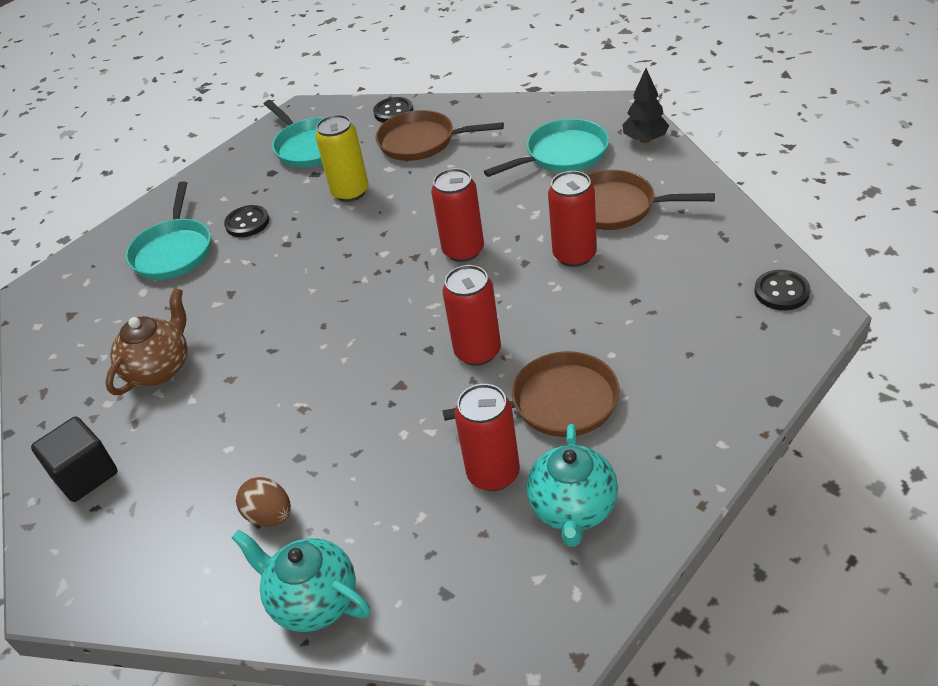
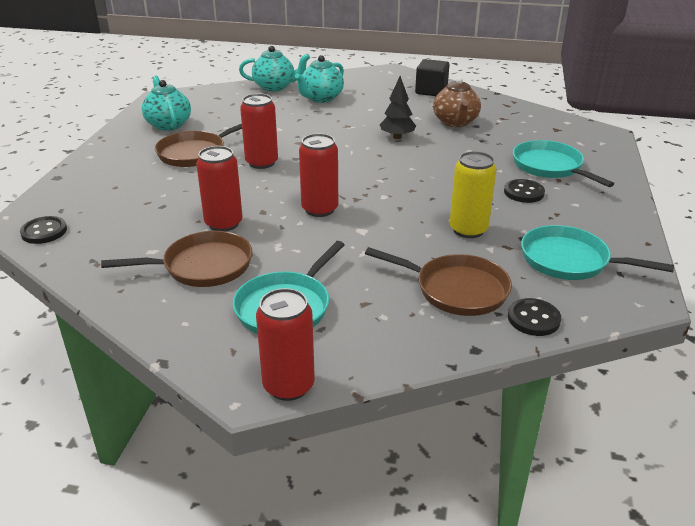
camera: 145 degrees right, 10 degrees down
(270, 516) = (321, 98): brown egg -> turquoise teapot
(422, 142) = (456, 290): brown pan -> brown pan turned 45 degrees clockwise
(493, 474) = (217, 126): red can -> red can (288, 386)
(645, 139) = (197, 345): black tree -> black tree (397, 137)

